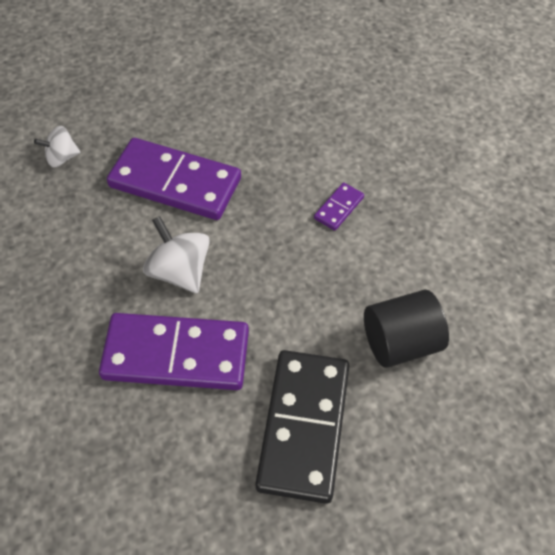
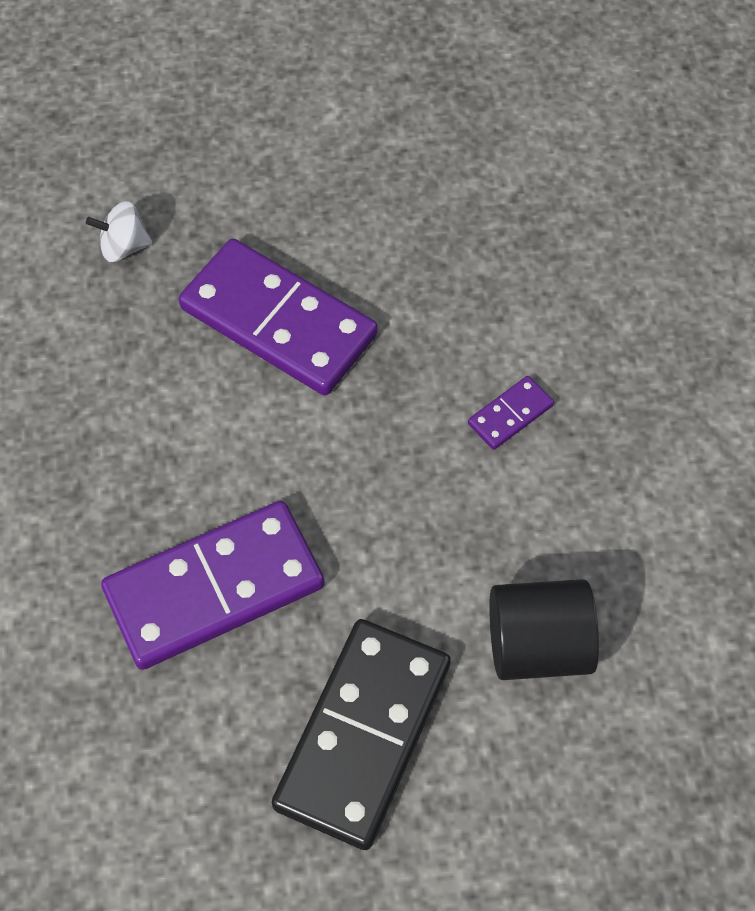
camera: 15 degrees right, 5 degrees up
(176, 354) = (214, 588): purple domino -> purple domino turned 45 degrees counterclockwise
(179, 271) = (250, 464): white spinning top -> none

